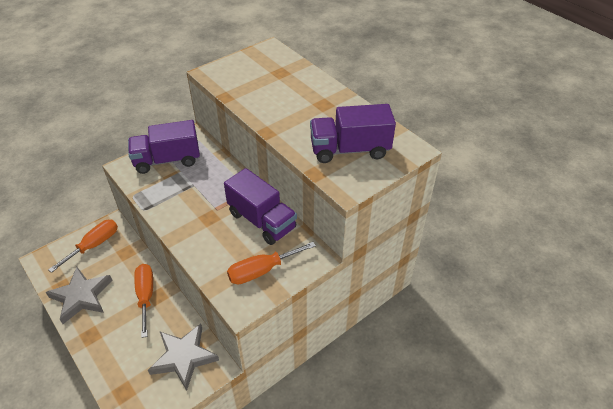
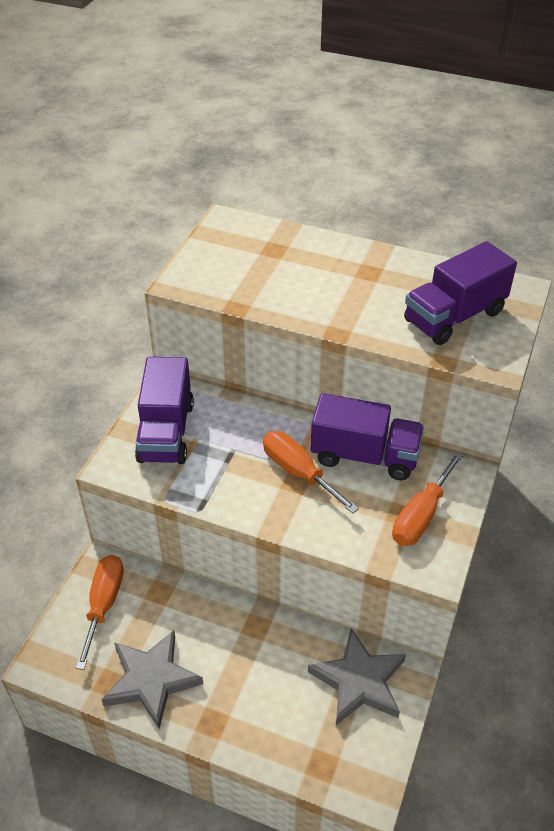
camera: 30 degrees left, 0 degrees up
(146, 296) = (241, 633): orange screwdriver -> orange screwdriver (298, 472)
(167, 160) = (166, 432): purple truck -> purple truck turned 45 degrees counterclockwise

